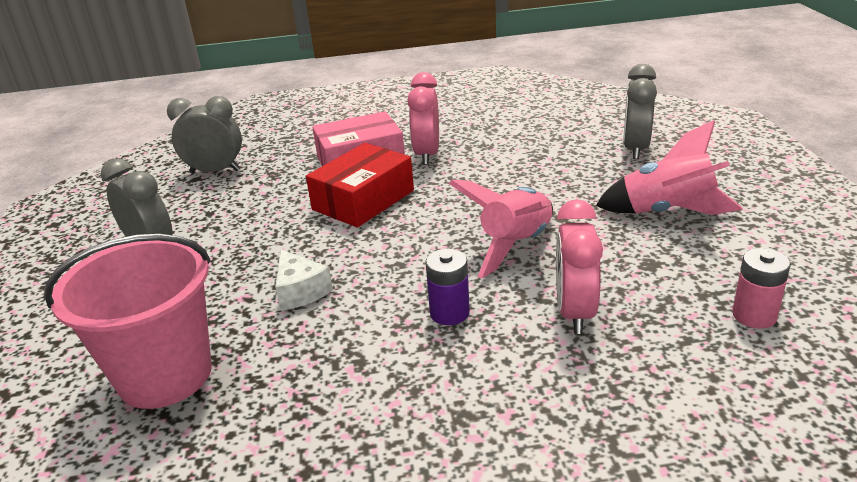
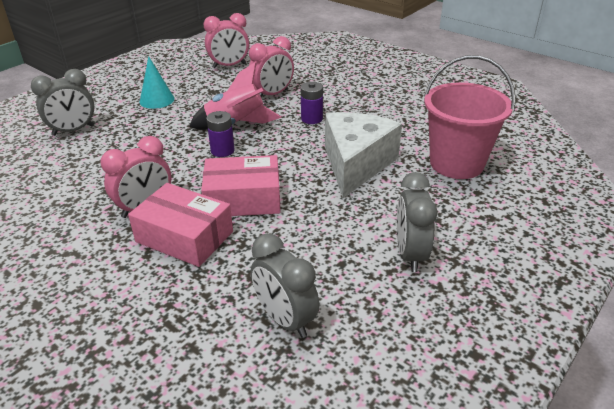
camera: 135 degrees left, 5 degrees up
(300, 291) = (356, 164): white cheese -> white cheese, size x2.11
(363, 200) = (243, 199): red box -> pink box
(466, 217) = (222, 151): none -> purple battery
(667, 212) = (157, 100): pink rocket -> turquoise cone
(754, 315) = (229, 66): pink battery -> pink clock

